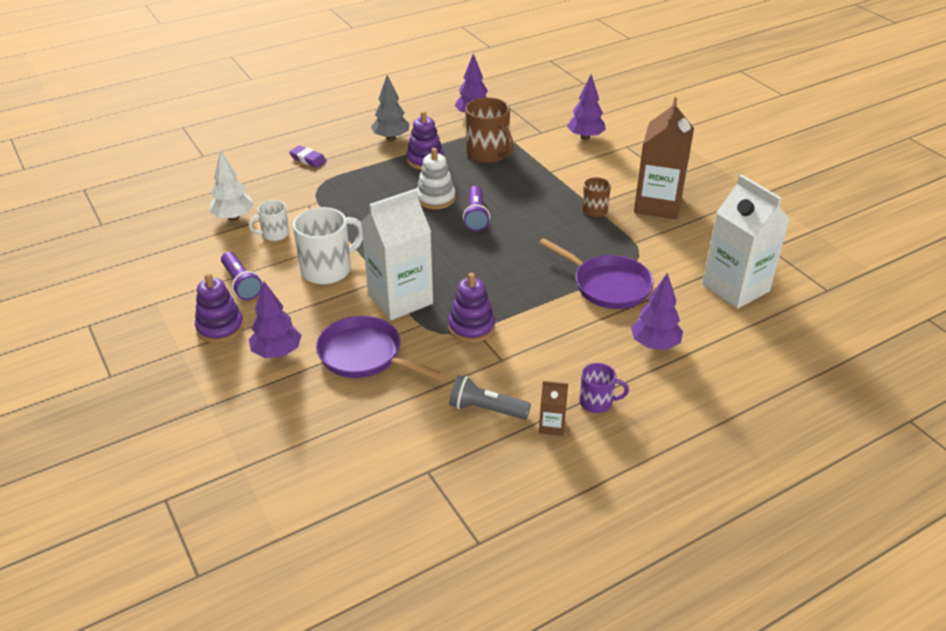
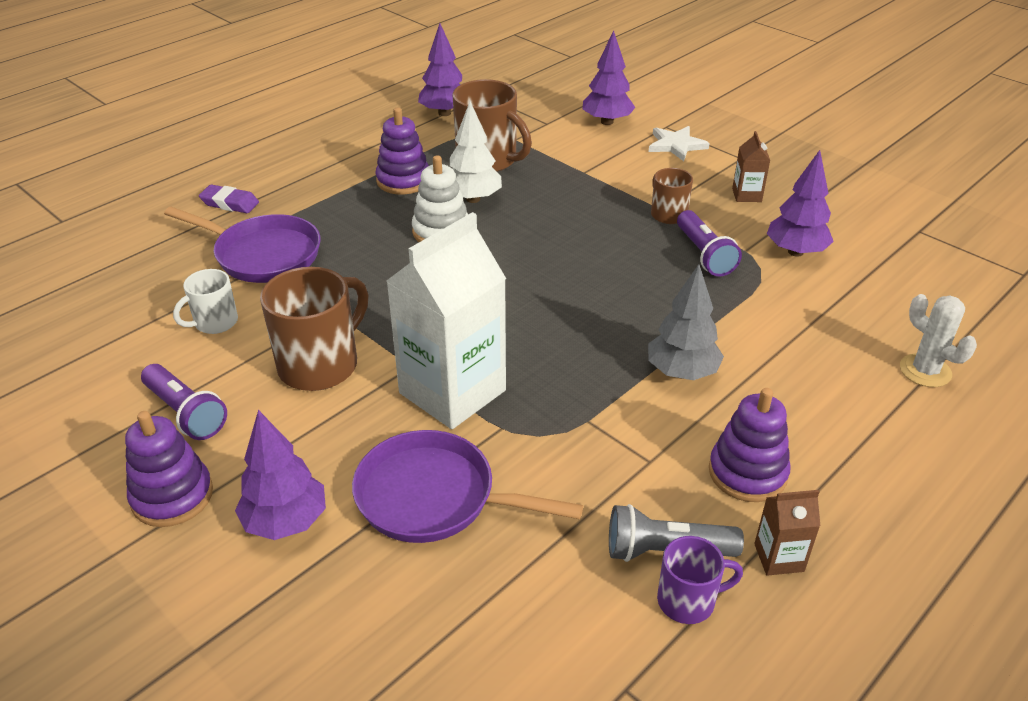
camera: 15 degrees left, 0 degrees up
(234, 217) = (139, 307): white tree -> white tree (473, 199)
(328, 269) = (320, 364): white mug -> brown mug
(391, 138) = (342, 157): grey tree -> grey tree (682, 372)
(471, 327) = (580, 417): purple stacking toy -> purple stacking toy (747, 473)
(476, 216) = (510, 248): purple flashlight -> purple flashlight (704, 255)
(597, 402) = (824, 502): purple mug -> purple mug (688, 600)
(607, 285) = (741, 317): purple pan -> purple pan (262, 254)
(626, 161) = (676, 145): none -> white star
(654, 344) = (853, 393): purple tree -> purple tree (795, 252)
(658, 204) = (746, 195): brown carton -> brown carton, size x0.43
(712, 339) = (925, 371): none -> white cactus
(735, 288) = (910, 291): white carton -> none

